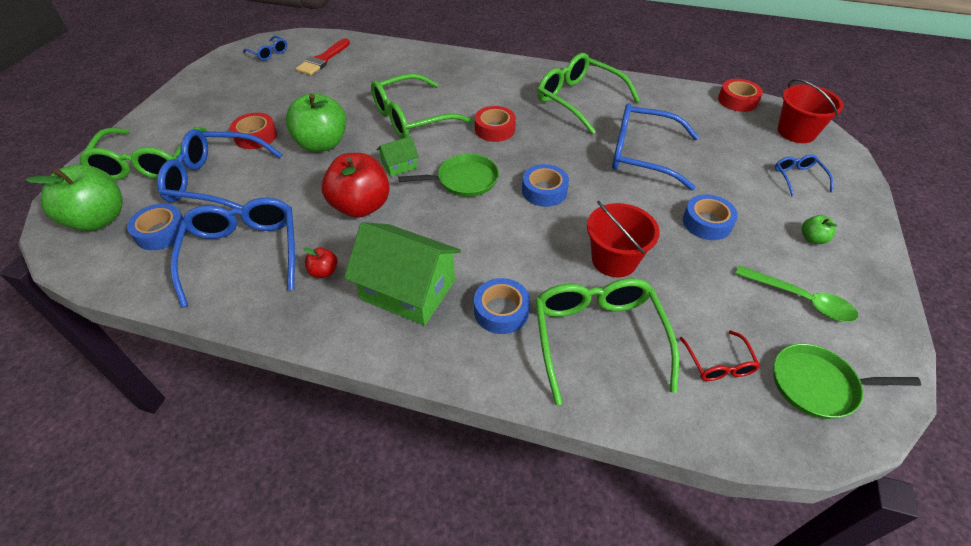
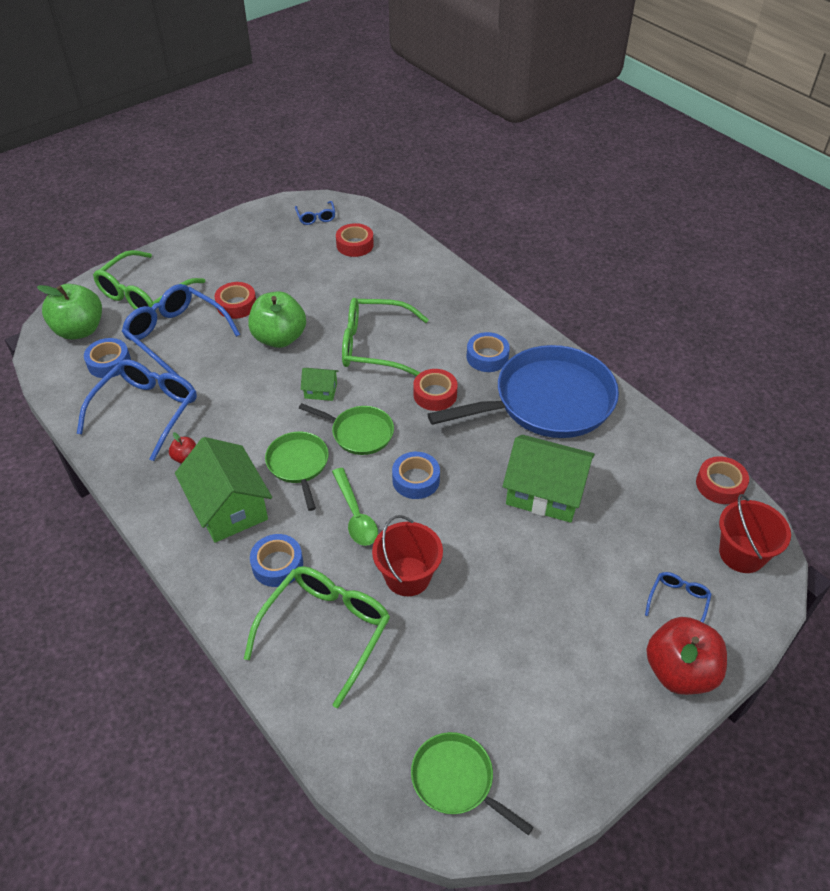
camera: 35 degrees right, 0 degrees up
(323, 60) = (355, 245): red brush -> red tape
(361, 206) = (258, 414): red apple -> red apple (679, 671)
(437, 226) = (298, 464): none -> green pan
(579, 100) = (548, 401): green glasses -> blue pan
(642, 155) = (545, 492): blue glasses -> green house
(707, 223) = (528, 592): blue tape -> blue tape (487, 357)
(718, 363) = (396, 710): red glasses -> none
(801, 299) = (530, 709): green spoon -> green spoon (355, 514)
(812, 238) = (613, 666): green apple -> none

